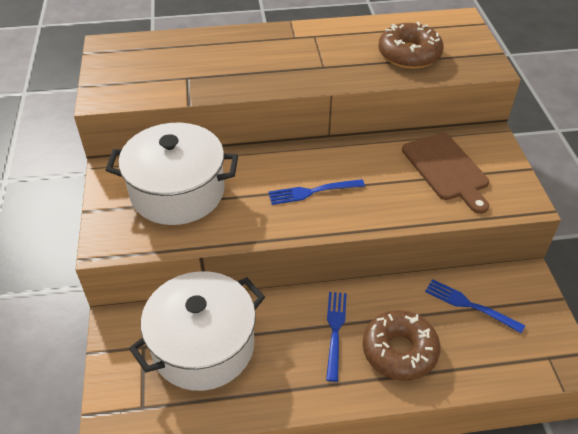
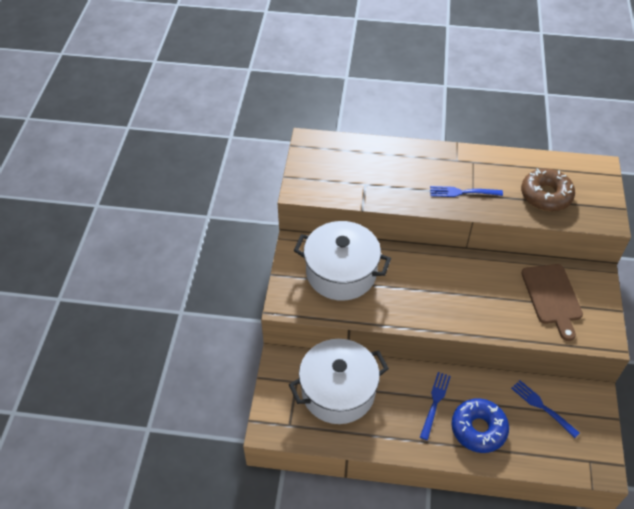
camera: 15 degrees right, 5 degrees up
(312, 192) = (441, 294): blue fork -> blue fork (462, 192)
(399, 351) = (478, 429): brown donut -> blue donut

